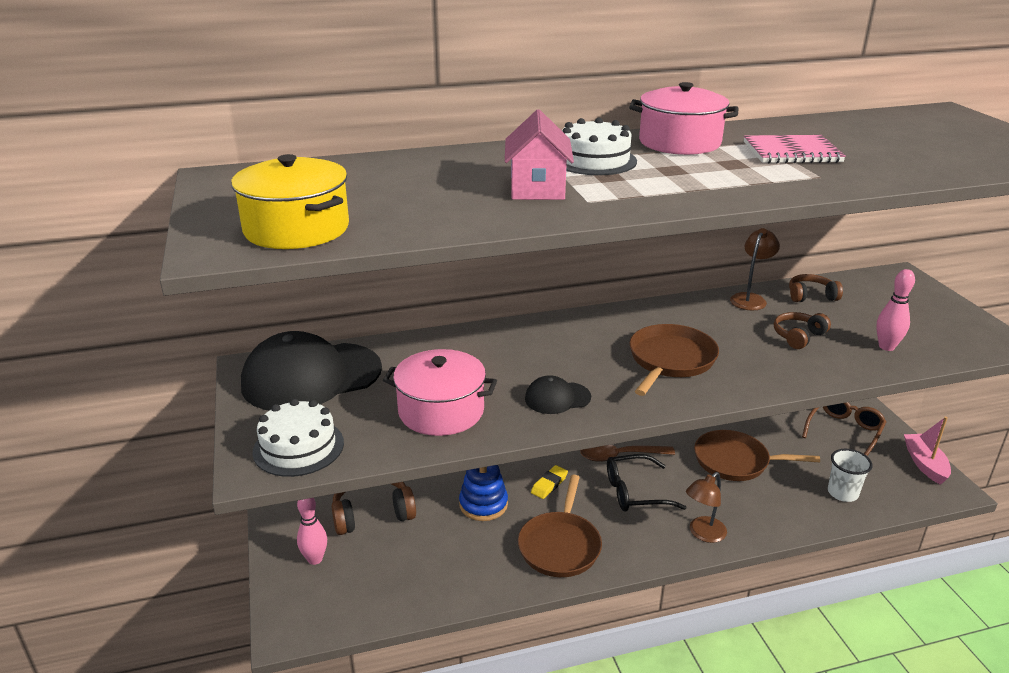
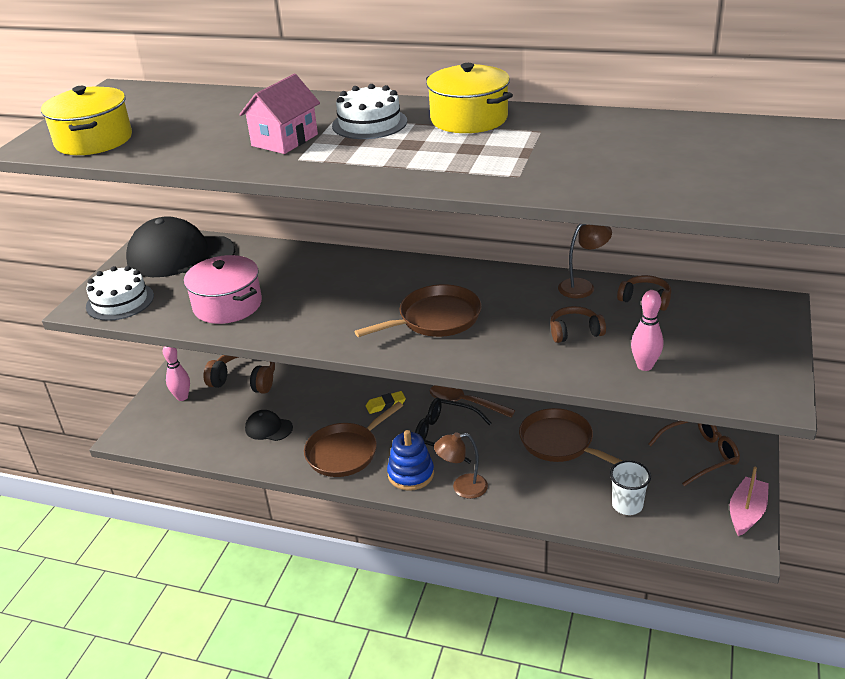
camera: 35 degrees right, 5 degrees up
(483, 504) = (323, 402): blue stacking toy -> blue stacking toy (411, 474)
(557, 398) = (313, 321): black cap -> black cap (268, 428)
(679, 142) = (469, 119): pink pot -> yellow pot
(792, 152) = (544, 147): pink notebook -> none

